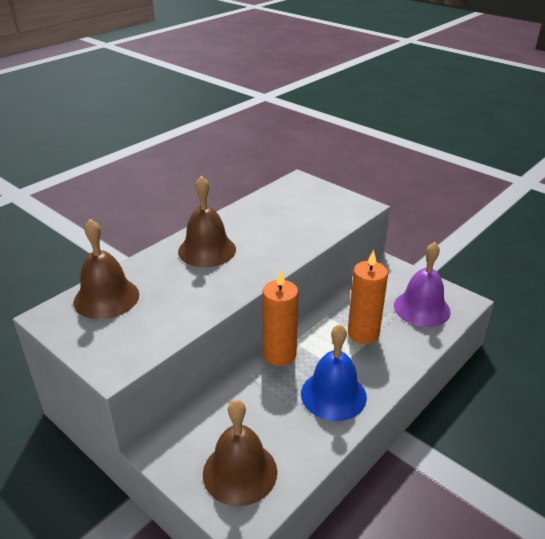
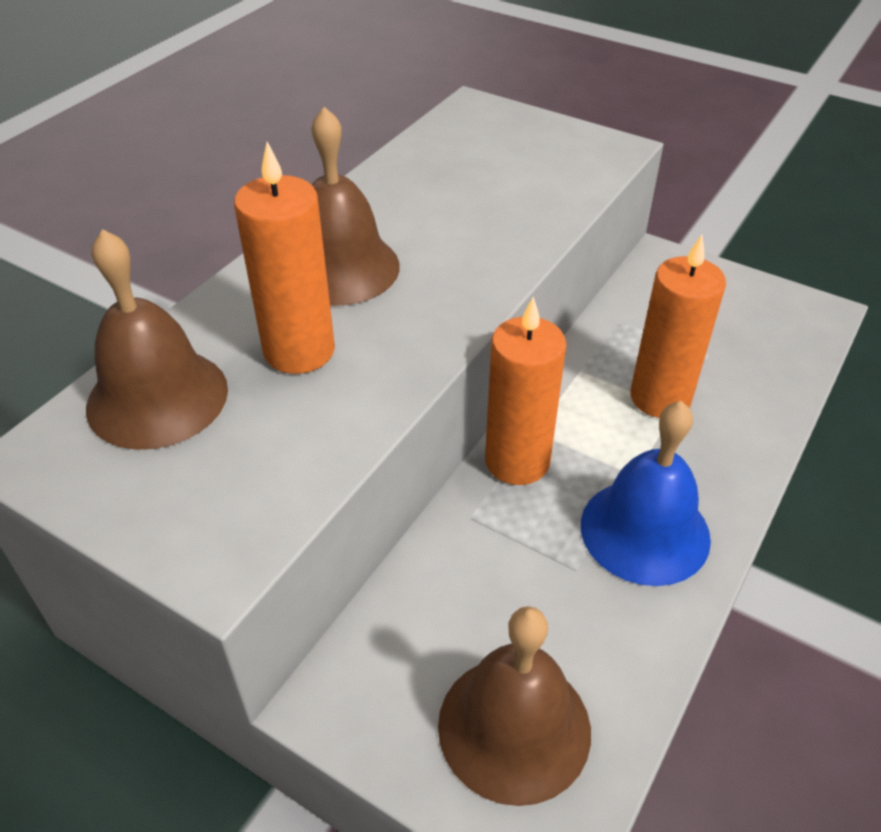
camera: 10 degrees left, 10 degrees up
(176, 285) = (299, 351): none -> orange candle
(421, 308) = (749, 334): purple bell -> none

